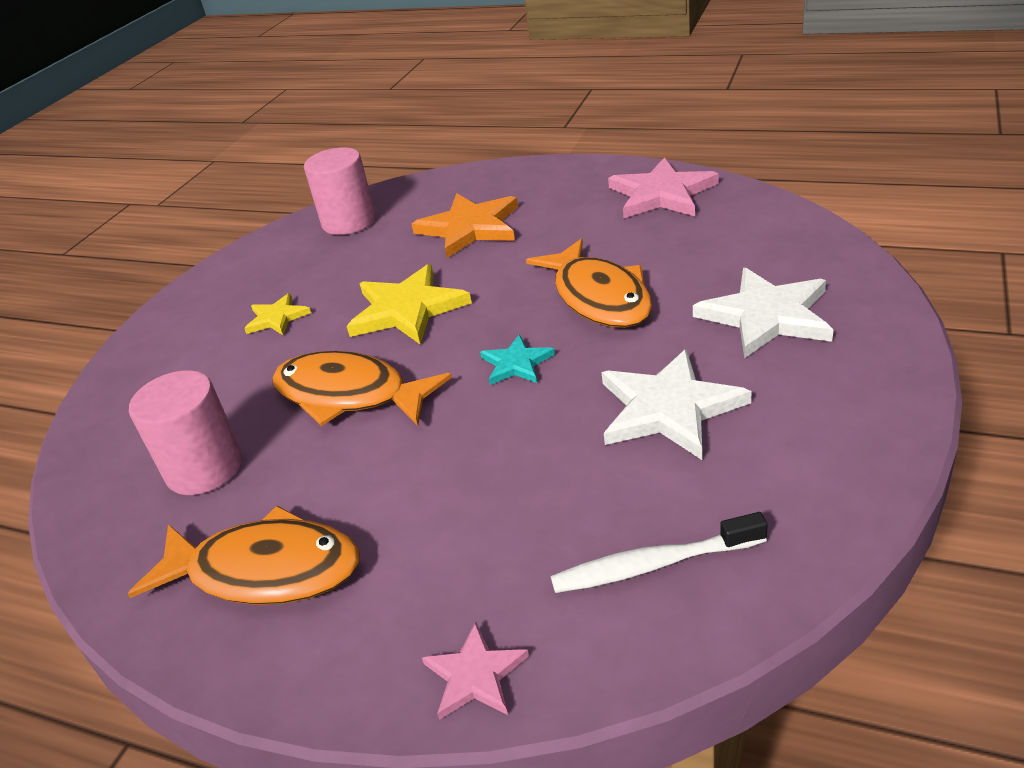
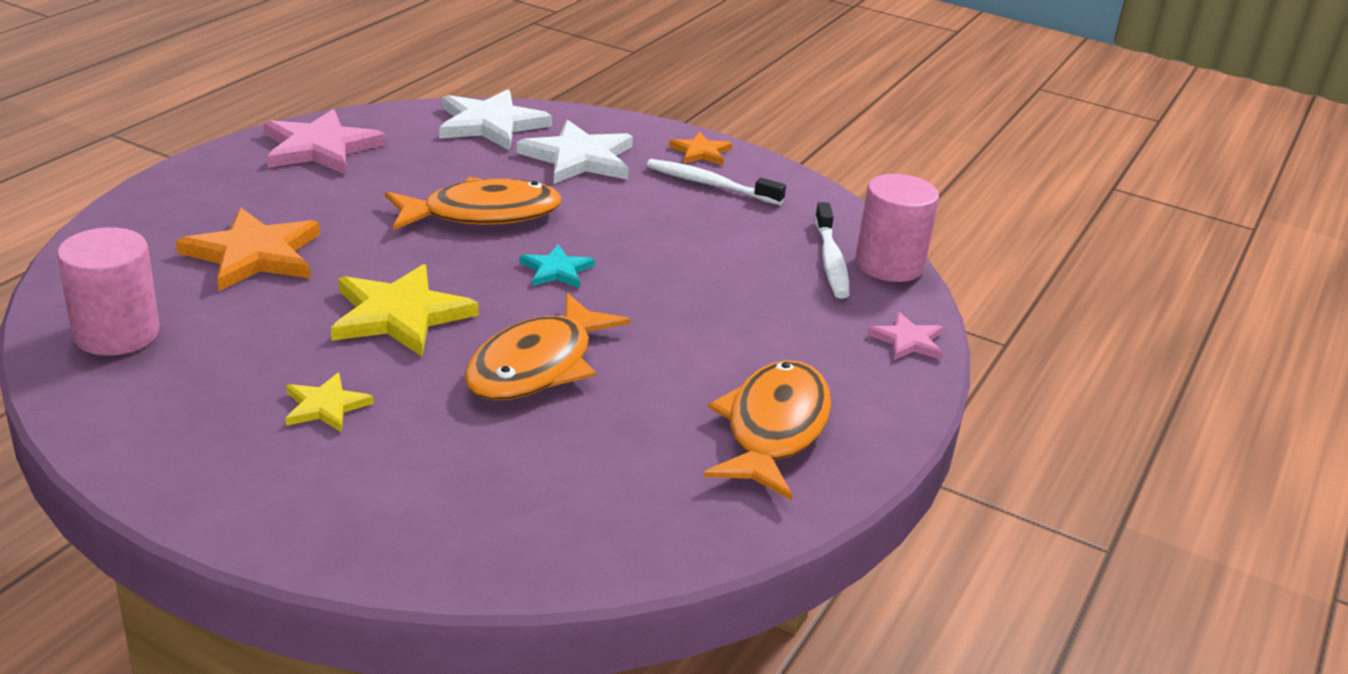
camera: 90 degrees left, 5 degrees down
(205, 468) = (603, 466): pink cylinder -> pink cylinder (889, 265)
(668, 408) = (669, 220): white star -> white star (490, 124)
(785, 419) = (710, 184): none -> white toothbrush
(871, 394) = (701, 152): none -> orange star

